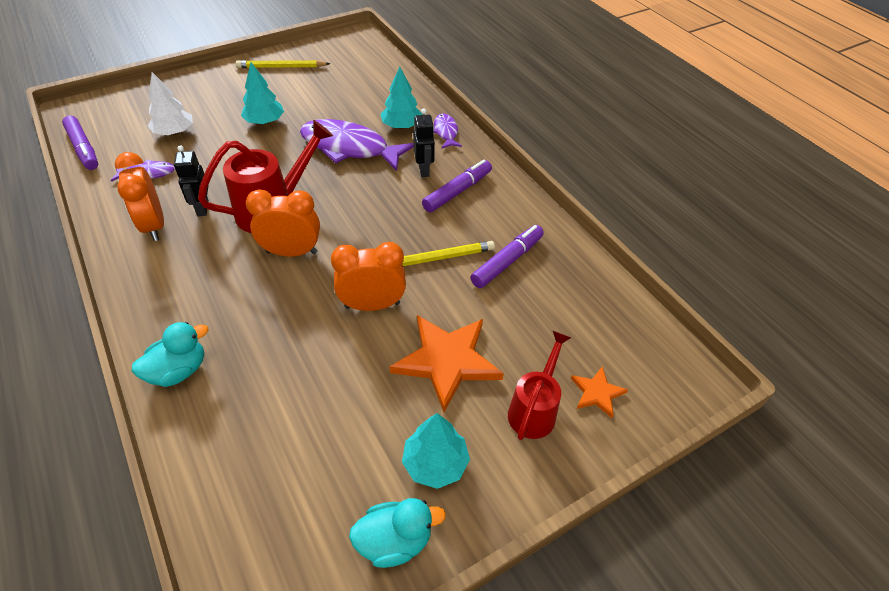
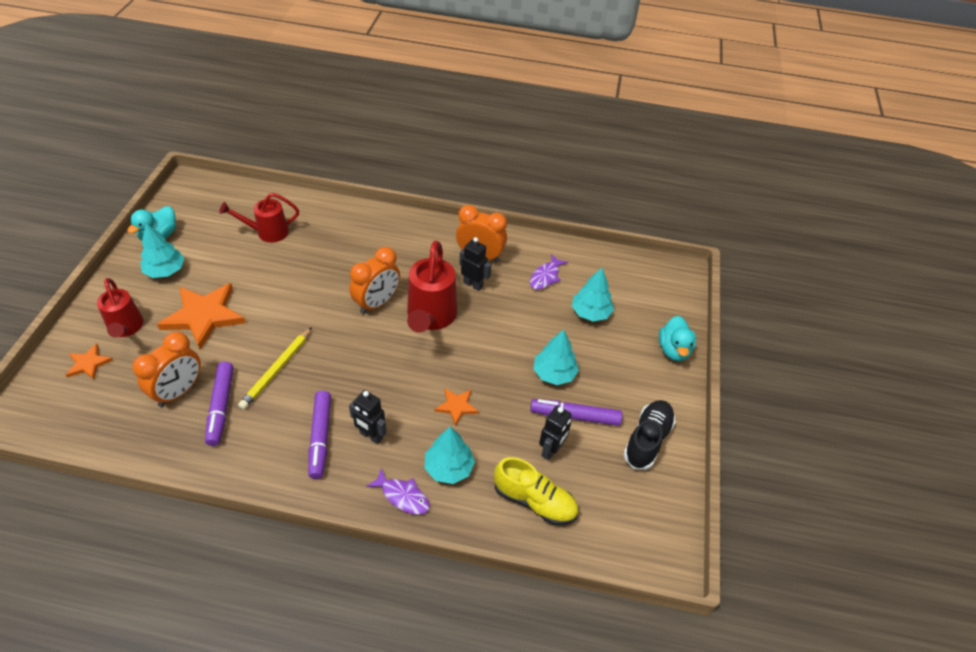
camera: 130 degrees right, 0 degrees up
(83, 149) = (613, 259): purple marker -> purple marker (575, 416)
(174, 132) = (590, 312): white tree -> turquoise tree
(178, 371) = (346, 218): turquoise duck -> turquoise duck (673, 350)
(274, 424) = (268, 232): none -> red watering can
(281, 67) = (647, 440): yellow pencil -> black shoe
(335, 96) = (551, 450): none -> black robot
(349, 148) = (456, 406): purple fish -> orange star
(372, 305) = (285, 312): orange clock -> orange clock (179, 391)
(380, 86) = (534, 501): none -> yellow shoe

